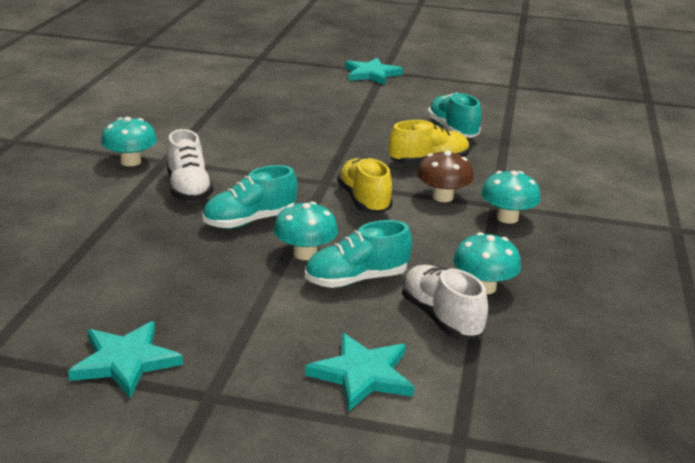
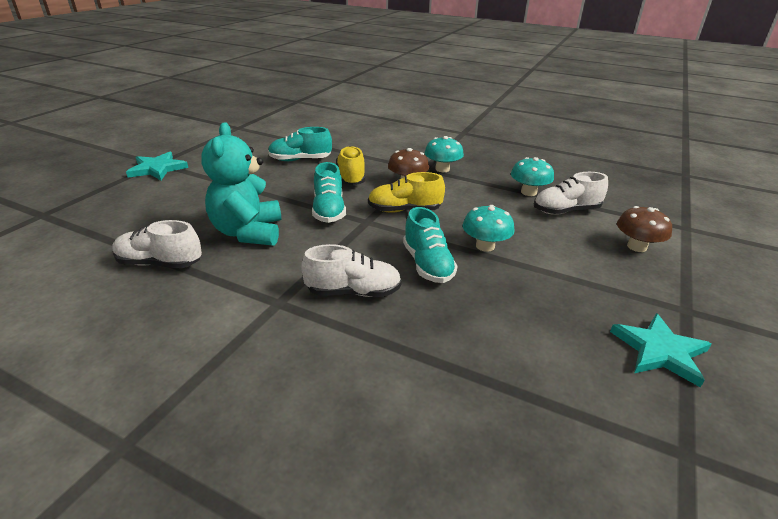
camera: 75 degrees left, 5 degrees up
(131, 161) = (267, 327): turquoise mushroom -> none
(206, 110) = (159, 263): none -> white shoe
(271, 132) = (248, 232): none -> turquoise teddy bear
(356, 279) = (522, 231): turquoise shoe -> turquoise shoe (329, 211)
(362, 374) = (636, 247): turquoise star -> brown mushroom

